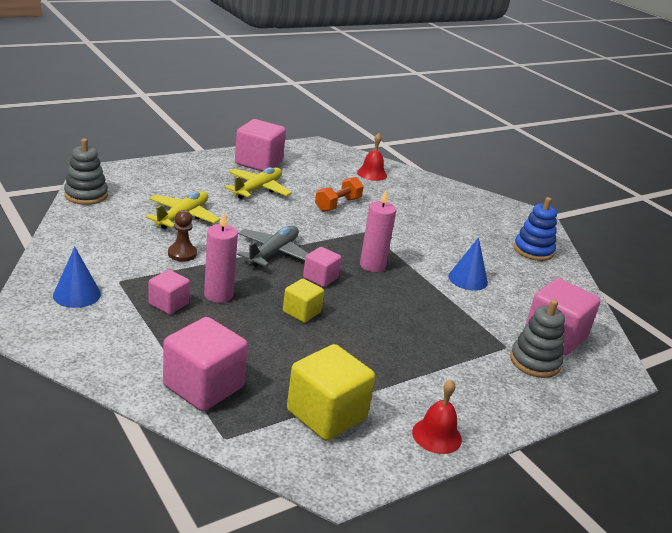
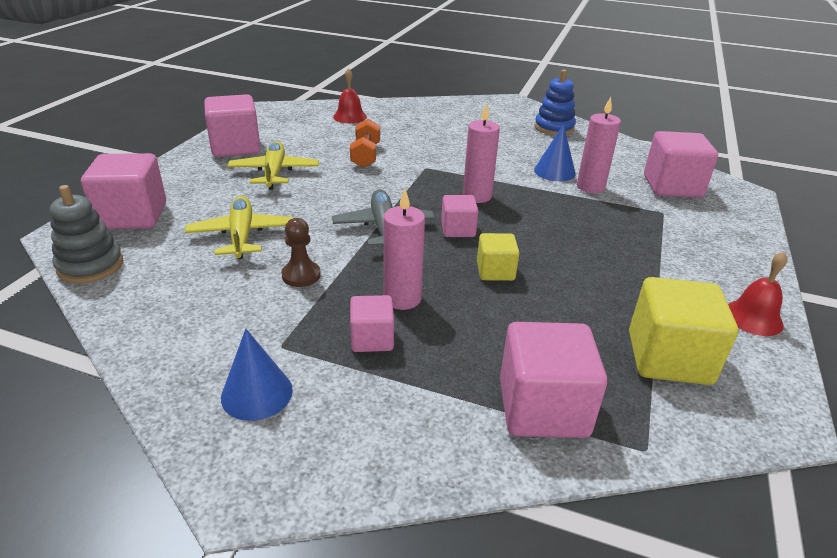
camera: 35 degrees left, 5 degrees up
(141, 178) = (133, 216): none -> pink cube
(477, 302) = (590, 187): none -> pink candle
(535, 362) = (695, 213): grey stacking toy -> none

